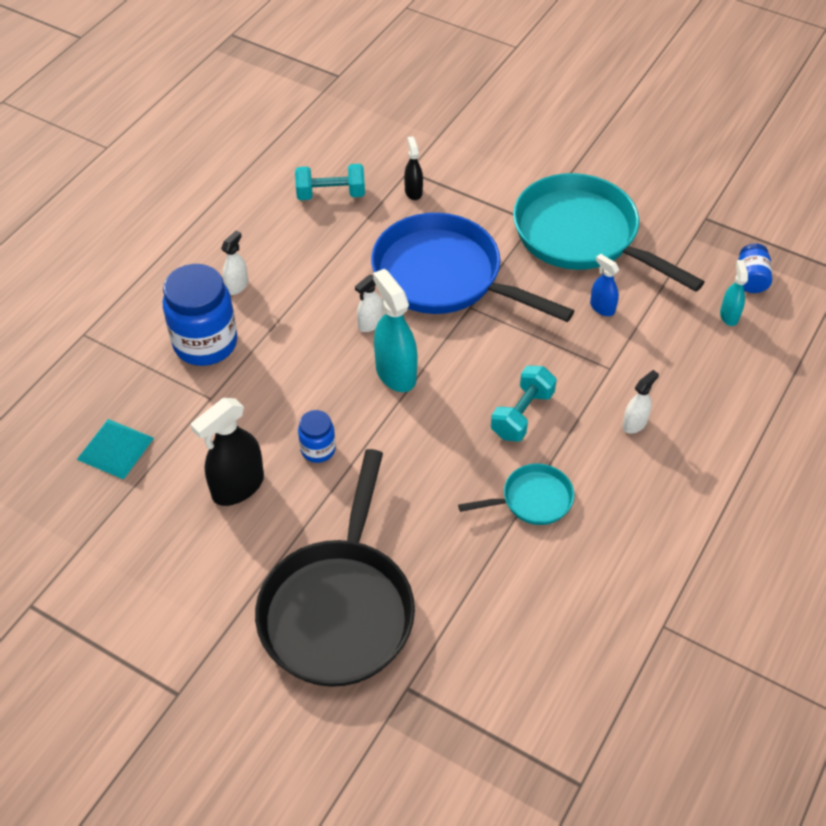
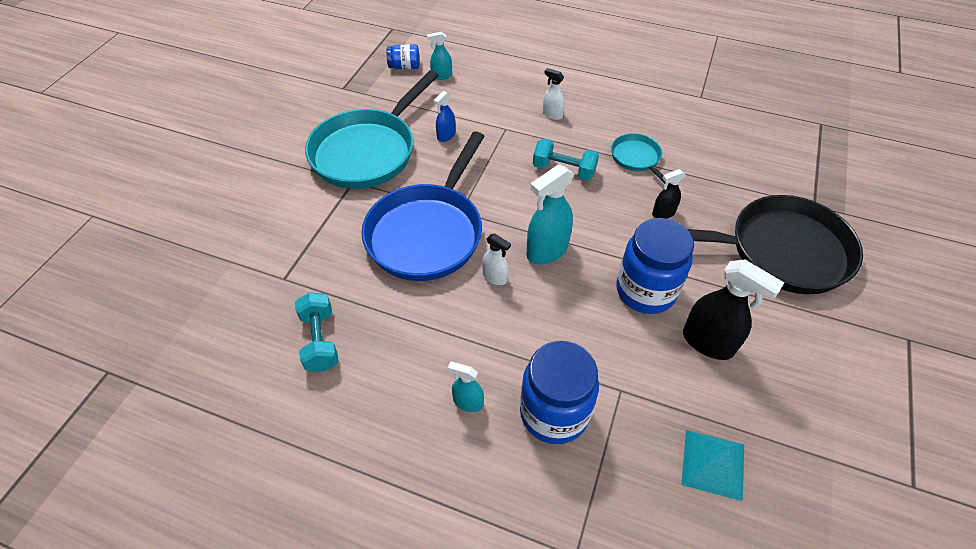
camera: 100 degrees left, 0 degrees up
(237, 286) = (468, 402): white spray bottle -> turquoise spray bottle
(318, 449) = (645, 291): blue jar -> blue jar, size x1.97
(413, 192) = (315, 270): black spray bottle -> black spray bottle (663, 213)

